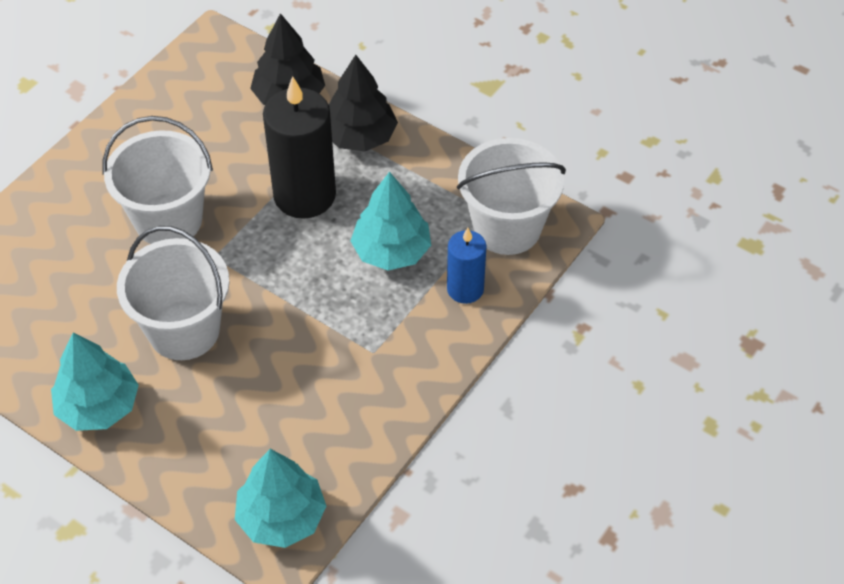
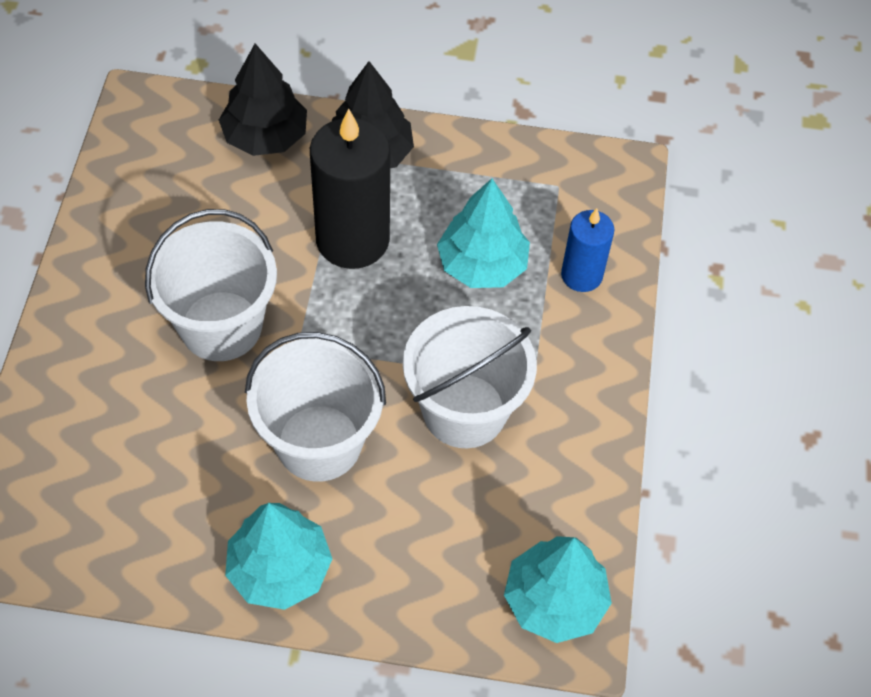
camera: 30 degrees left, 5 degrees up
(507, 228) = (581, 194): white bucket -> white bucket (464, 411)

